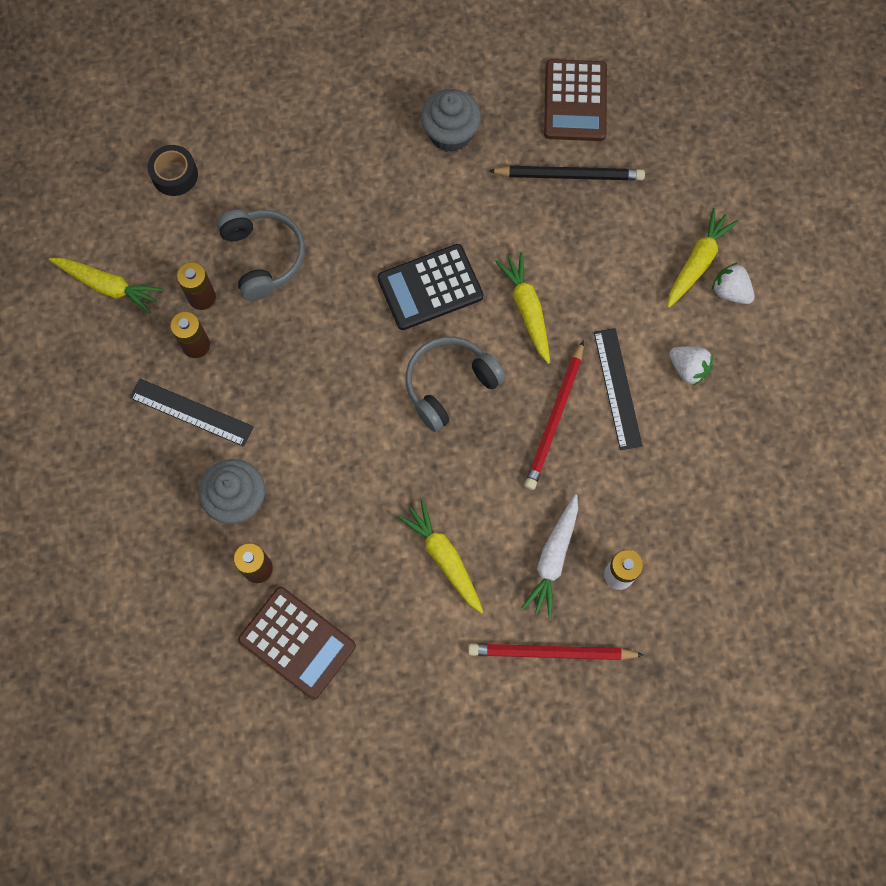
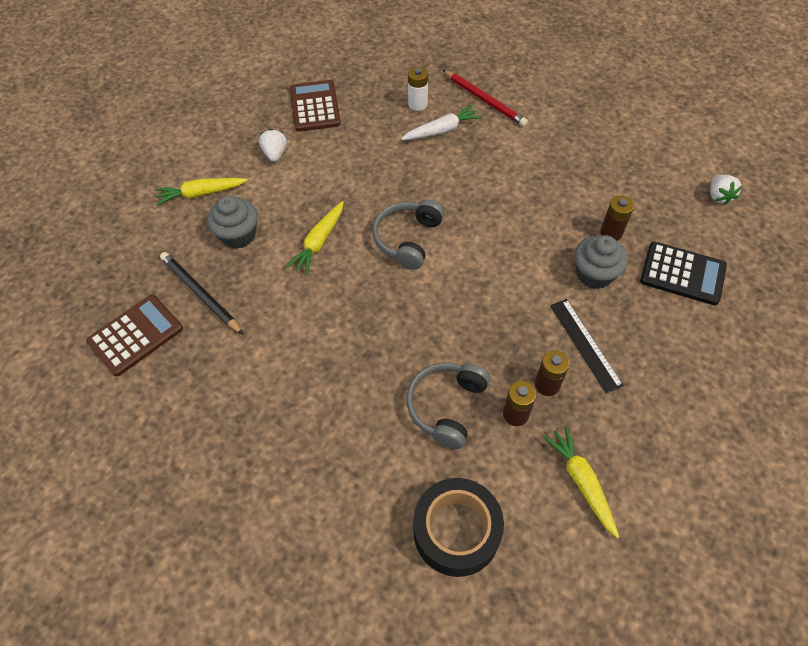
camera: 135 degrees left, 15 degrees down
(175, 175) = (456, 531): black tape -> black tape, size x1.79
(297, 643) = (616, 186): brown calculator -> brown calculator (315, 106)
(430, 287) = (359, 298): black calculator -> black calculator (682, 274)
(444, 558) = (498, 167): yellow carrot -> none
(449, 385) = (407, 239): grey headphones -> grey headphones turned 105 degrees clockwise
(450, 134) = (234, 383): grey cupcake -> grey cupcake (238, 235)
(555, 418) = (369, 182): red pencil -> none
(617, 388) = (320, 171): black ruler -> none
(730, 291) = (206, 169): white strawberry -> white strawberry (719, 196)

